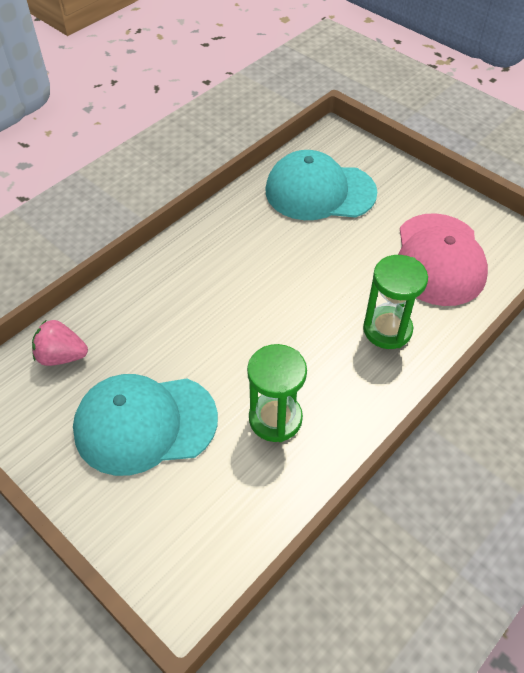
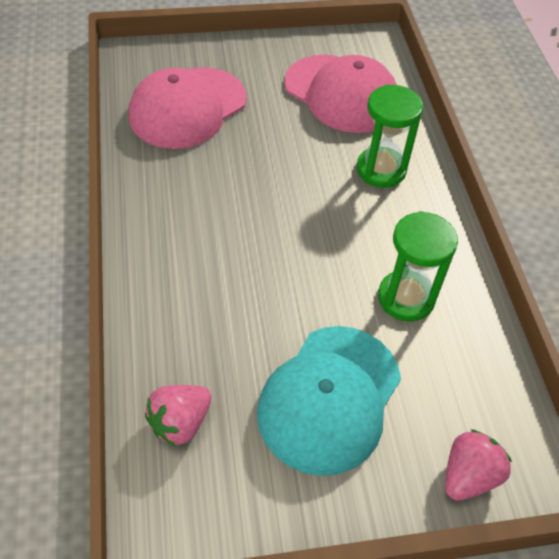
camera: 55 degrees left, 0 degrees up
(148, 549) = (468, 476): none -> pink strawberry
(320, 191) = (188, 108): turquoise cap -> pink cap

